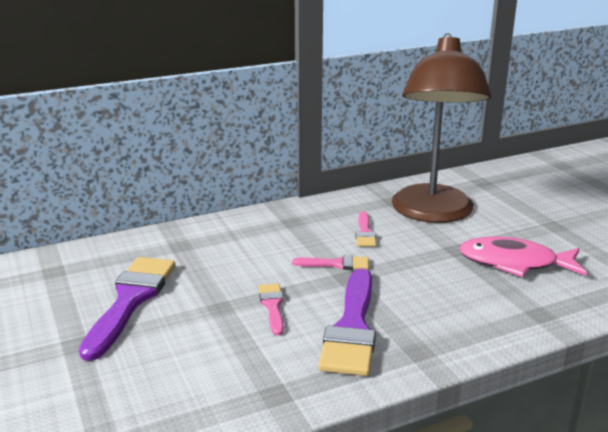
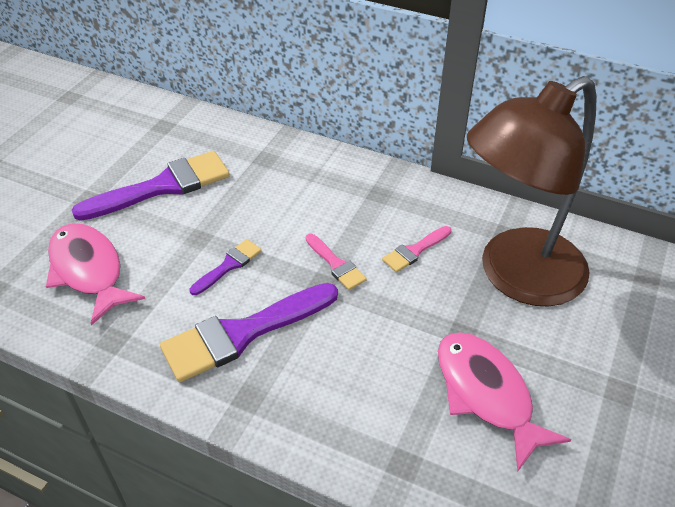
camera: 50 degrees right, 20 degrees up
(172, 377) = (89, 271): none -> pink fish
(272, 306) = (229, 265): pink brush -> purple brush

